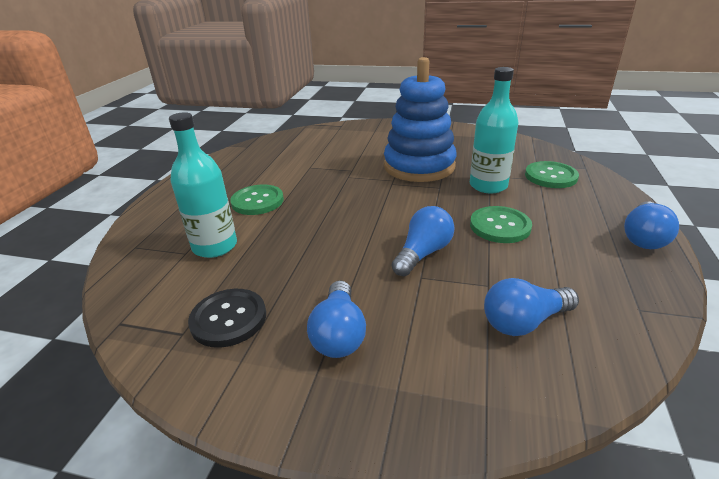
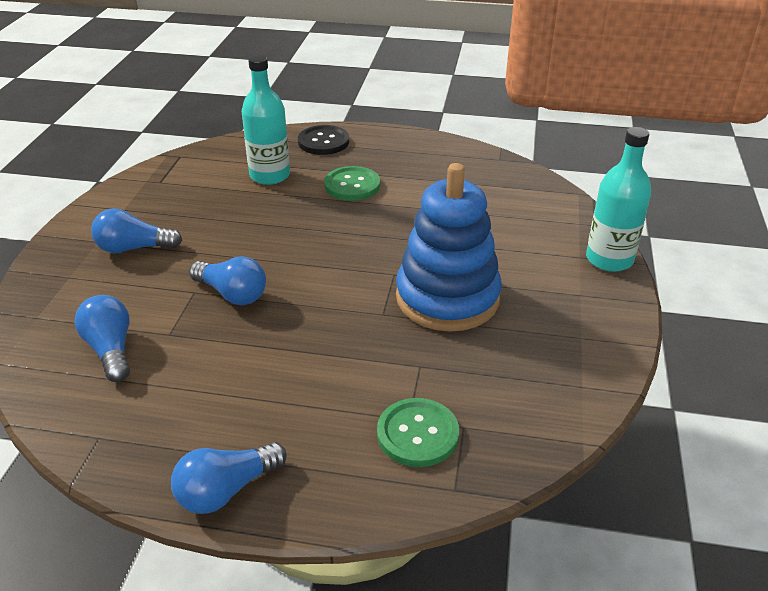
camera: 85 degrees right, 5 degrees up
(228, 319) = (168, 197): black button -> black button (323, 142)
(488, 185) = (386, 359): turquoise bottle -> turquoise bottle (609, 259)
(500, 226) = (276, 356): green button -> none
(643, 237) = (226, 490): blue light bulb -> blue light bulb turned 60 degrees counterclockwise

